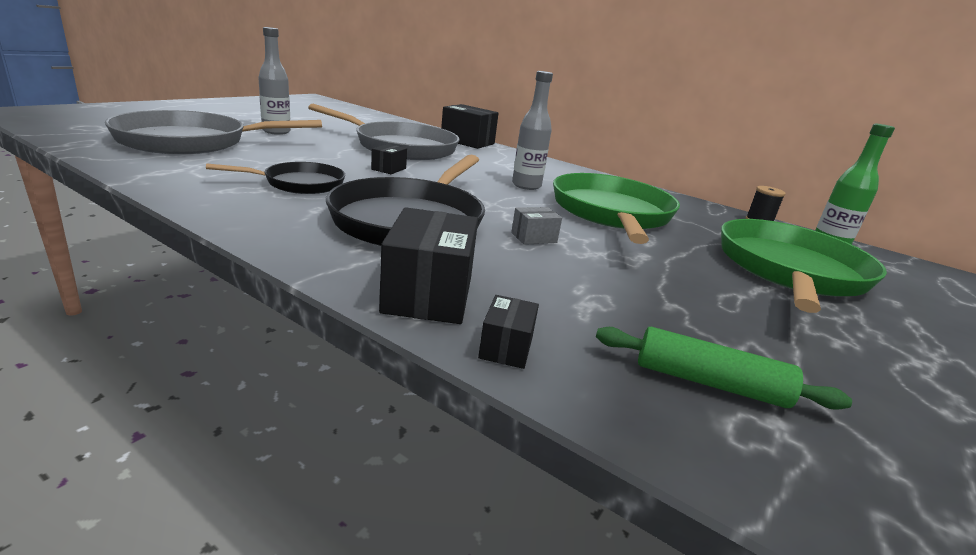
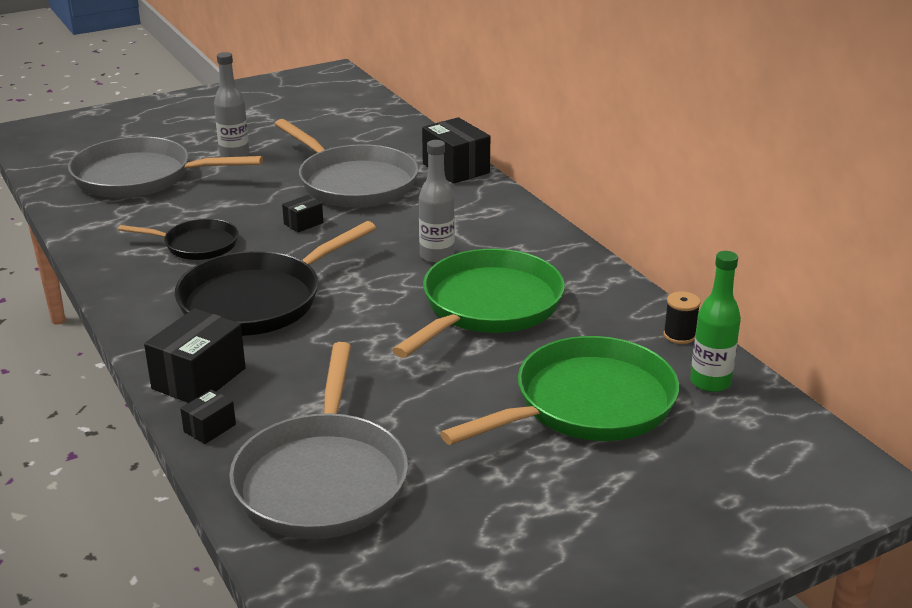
camera: 30 degrees right, 5 degrees up
(534, 238) = (353, 332): grey box -> none
(709, 383) = (322, 479): green rolling pin -> grey pan

